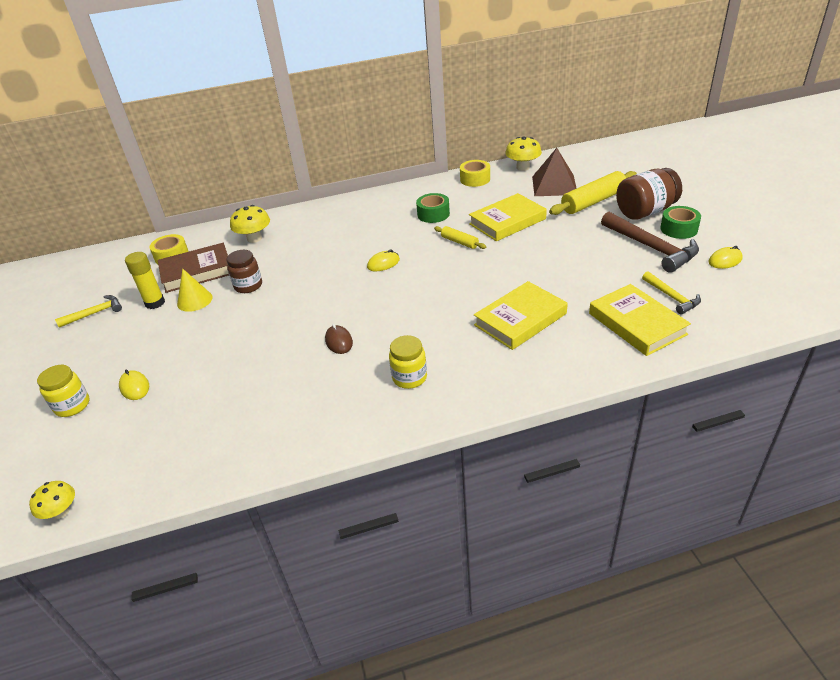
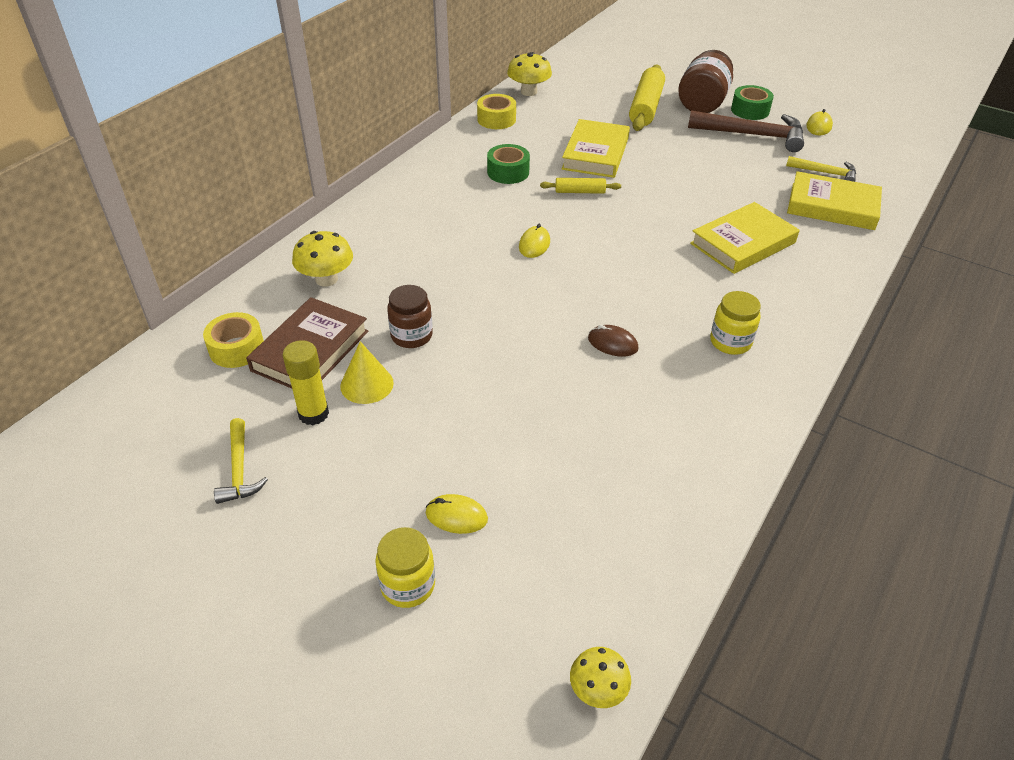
camera: 45 degrees left, 5 degrees up
(95, 313) = (239, 470): yellow hammer -> yellow hammer turned 150 degrees clockwise
(520, 319) = (743, 243): yellow book -> yellow book turned 45 degrees clockwise
(554, 185) = (587, 102): brown pyramid -> none

